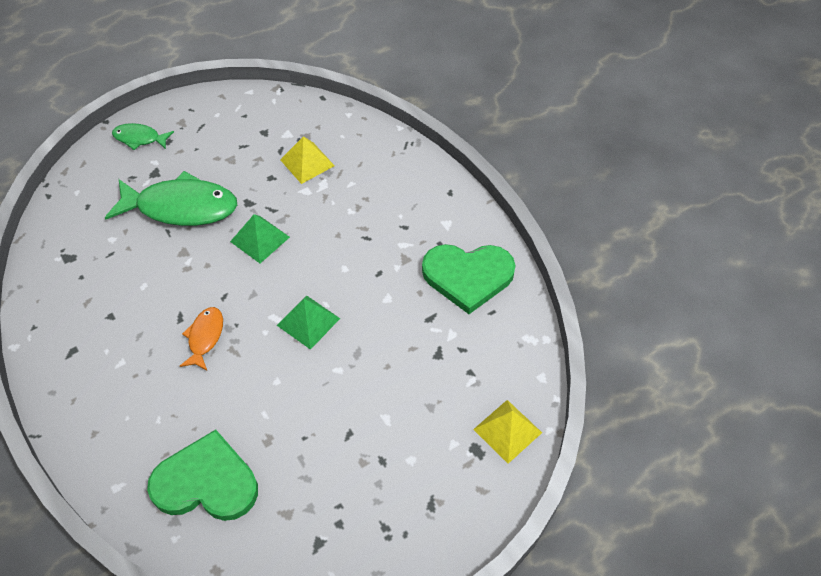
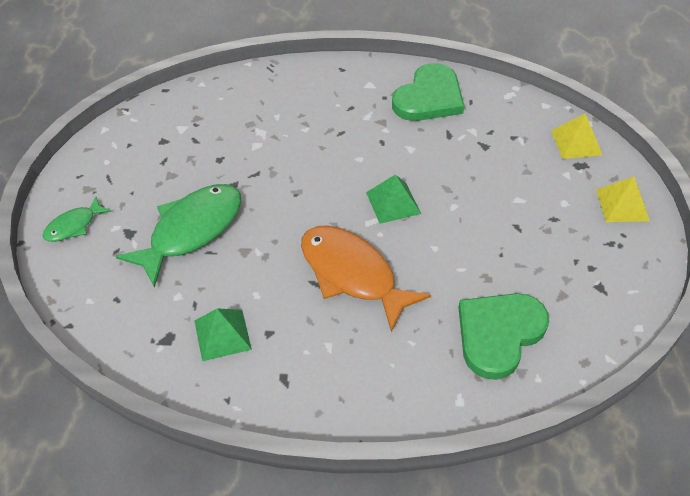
camera: 55 degrees left, 5 degrees down
(205, 337) = (352, 274): orange fish -> orange fish, size x1.99
(260, 239) = (280, 195): green pyramid -> green pyramid (222, 335)
(307, 162) = (227, 130): yellow pyramid -> yellow pyramid (622, 205)

